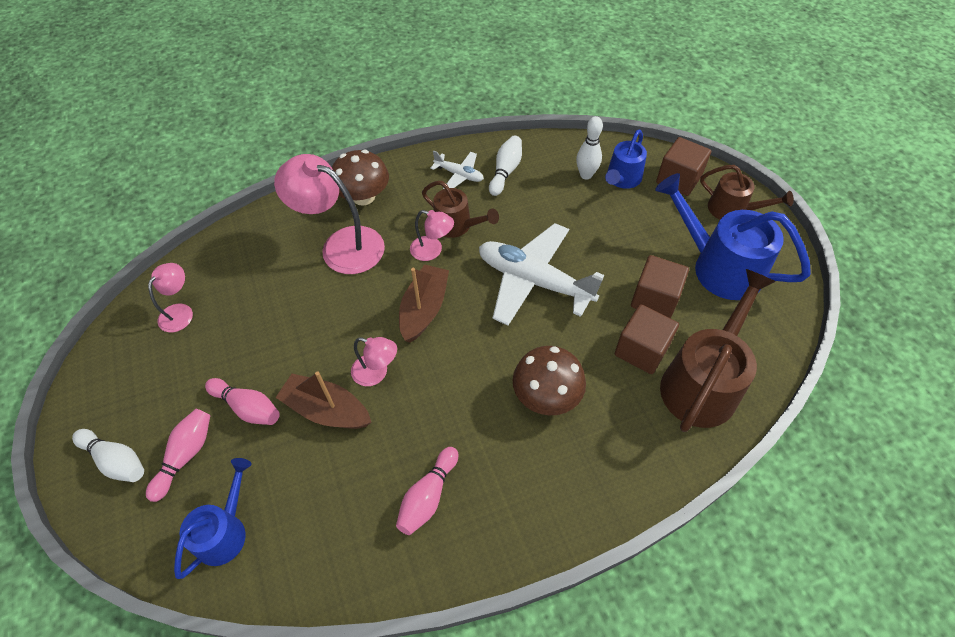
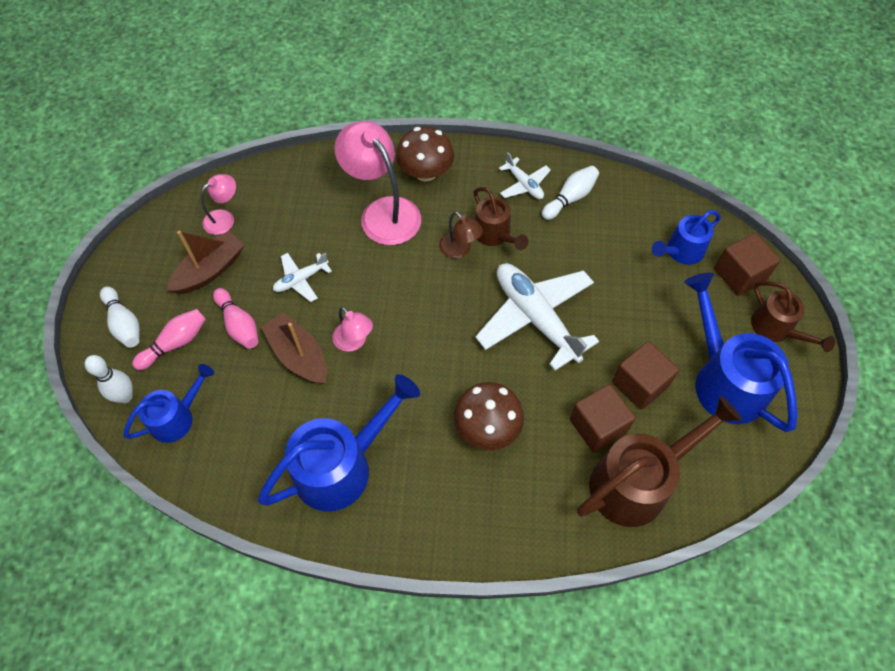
camera: 25 degrees right, 5 degrees up
(292, 337) = (301, 280): none -> white plane
(424, 309) = (423, 302): brown boat -> brown boat (210, 270)
(428, 496) = (342, 465): pink bowling pin -> blue watering can
(432, 250) = (459, 250): pink lamp -> brown lamp
(586, 175) = (647, 233): white bowling pin -> white bowling pin (125, 396)

